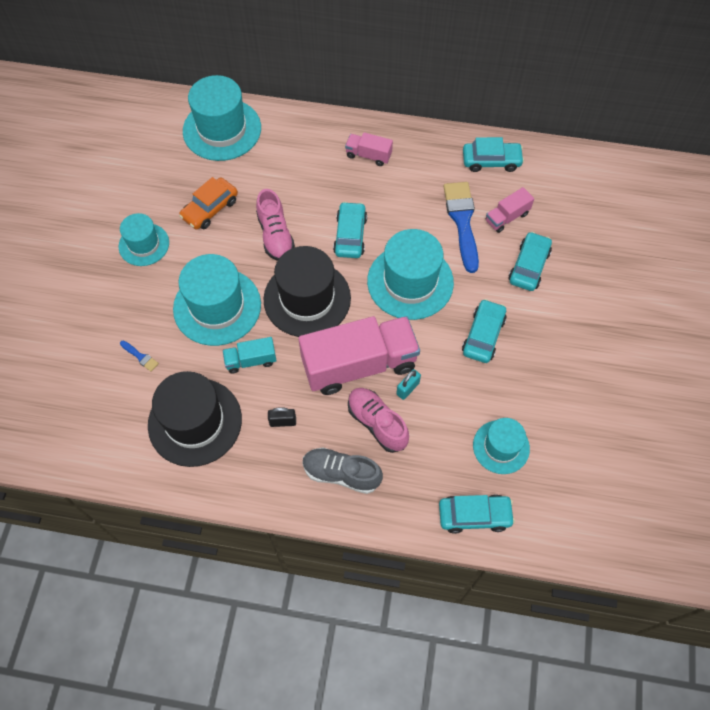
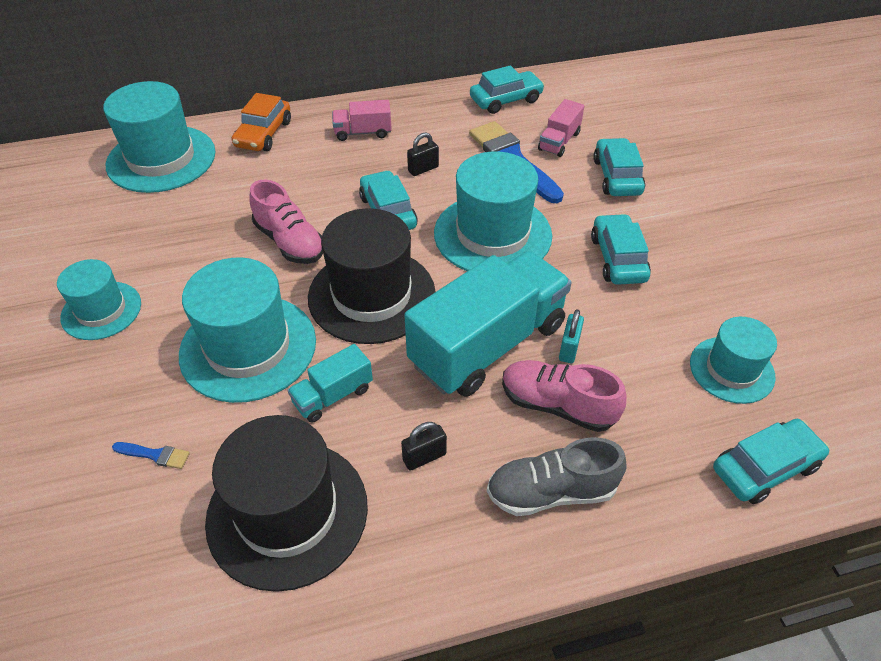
camera: 25 degrees left, 15 degrees down
(210, 209) = (183, 241): orange car -> orange car (263, 134)
(359, 364) = (488, 345): pink truck -> turquoise truck
(393, 206) = (423, 169): none -> black padlock

